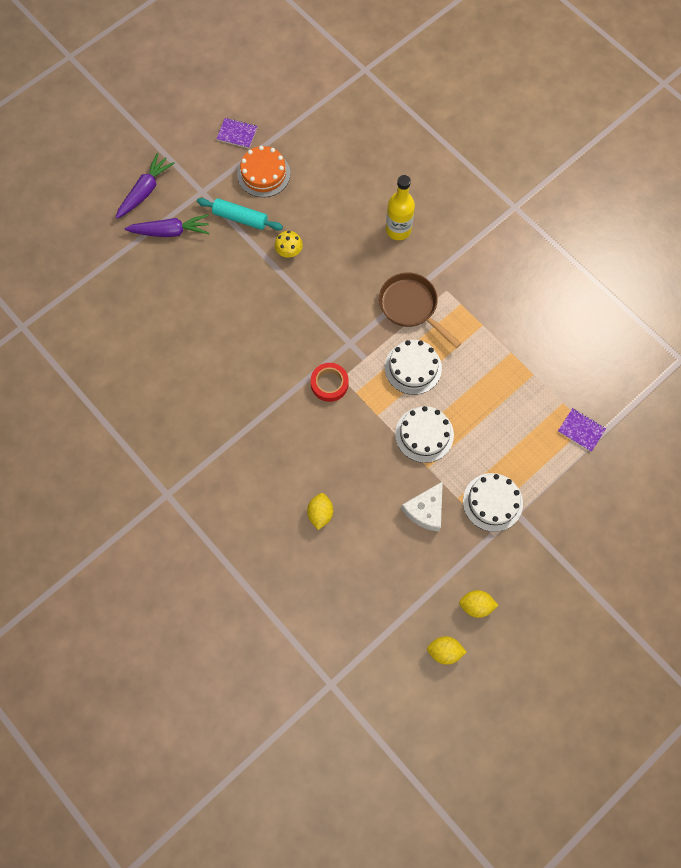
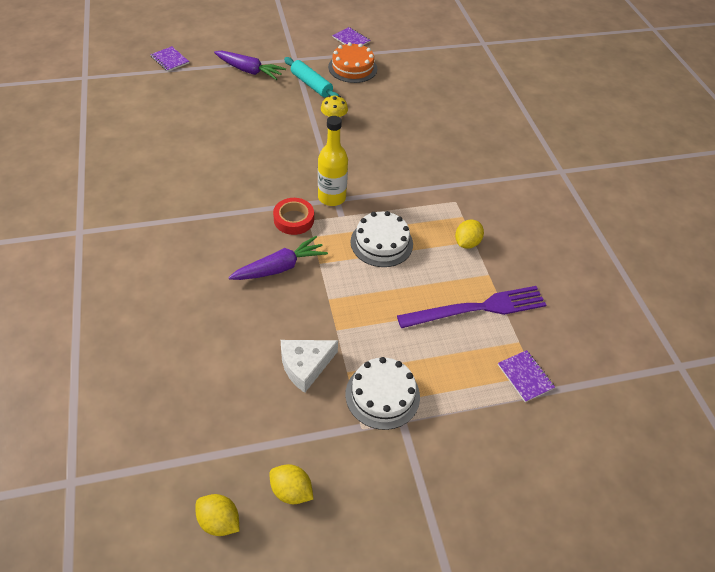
camera: 25 degrees right, 20 degrees down
(84, 259) = (170, 60): none -> purple notebook
(145, 191) = (252, 42): purple carrot -> purple carrot (280, 267)
(320, 513) = (199, 315): yellow lemon -> yellow lemon (466, 243)
(398, 230) = (440, 143): yellow bottle -> yellow bottle (331, 197)
(411, 306) = (413, 198): brown pan -> none
(424, 434) = (353, 300): white cake -> none
(518, 389) = (477, 308): none -> purple fork

